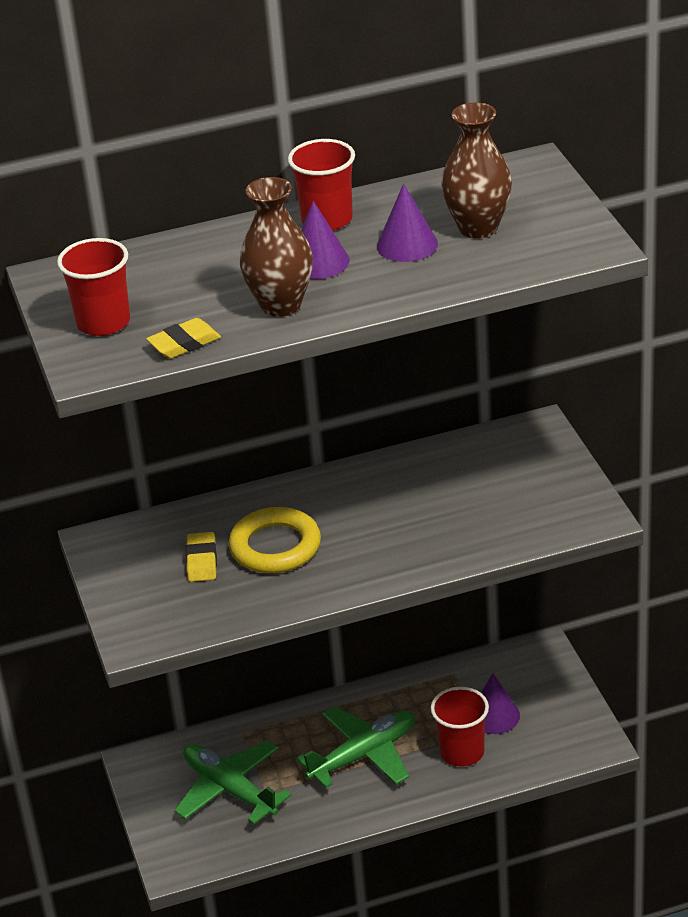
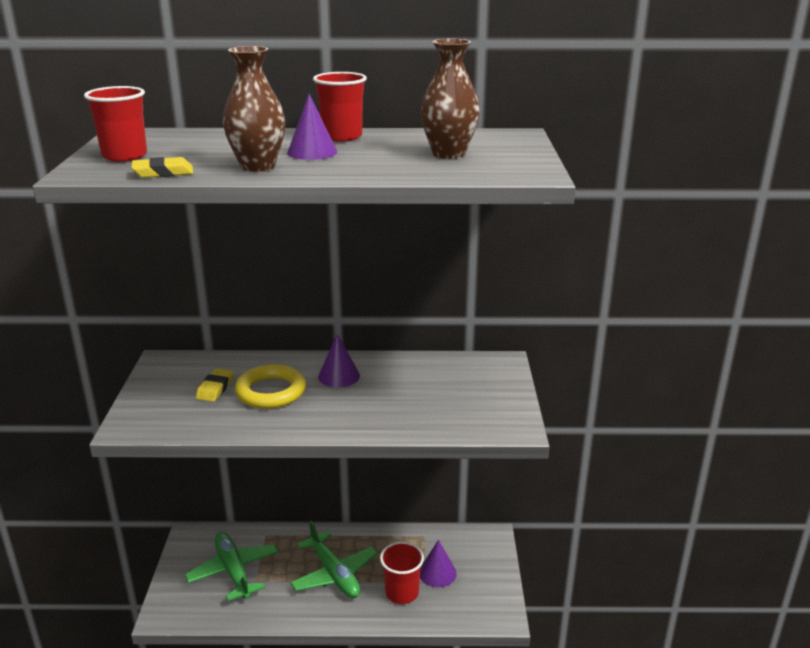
camera: 15 degrees right, 10 degrees down
(364, 755) = (334, 574): green plane -> green plane turned 75 degrees clockwise
(407, 245) = (386, 154): purple cone -> purple cone (339, 376)

